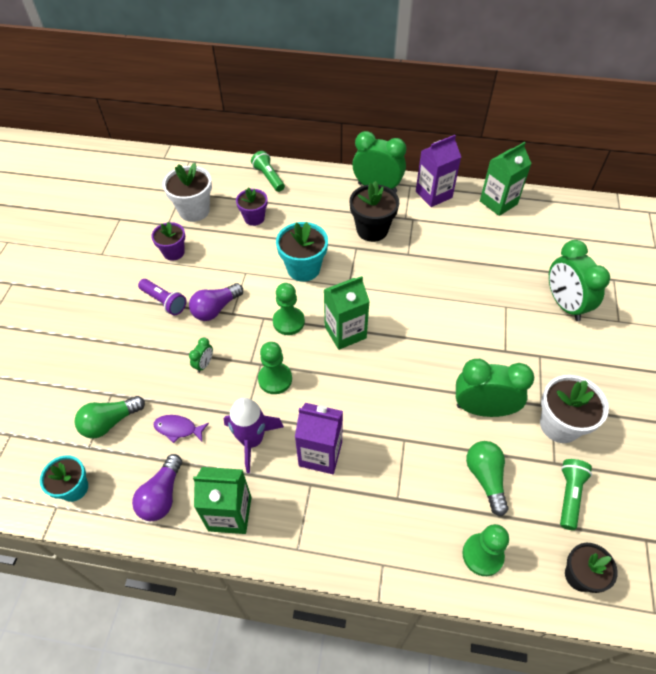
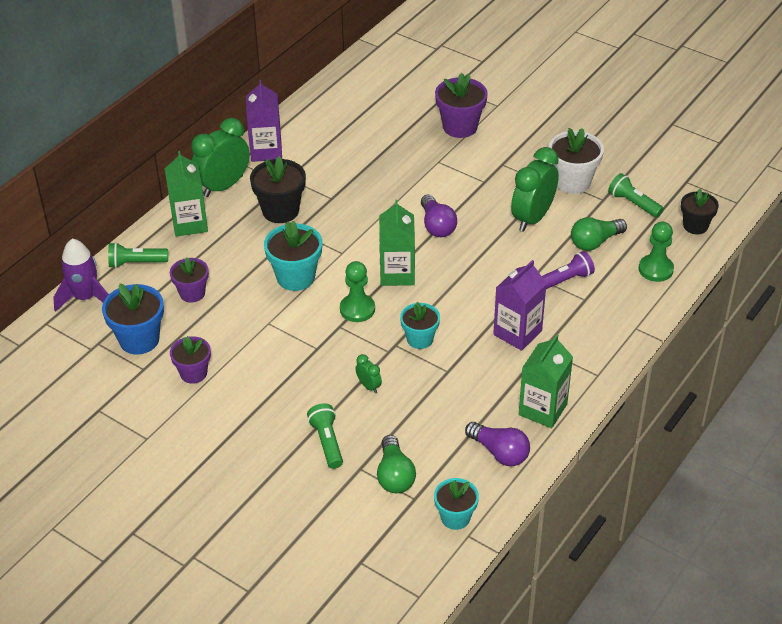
camera: 65 degrees left, 10 degrees down
(132, 361) = (327, 442): none -> green flashlight
(164, 301) = (262, 398): purple flashlight -> purple flashlight (565, 280)
(178, 429) = (434, 424): purple fish -> none
(194, 210) = (139, 340): white flower pot -> blue flower pot
(215, 309) = (302, 359): purple light bulb -> purple light bulb (437, 226)
(252, 440) = (477, 374): purple rocket -> purple rocket (85, 298)
(275, 379) = (420, 339): green pawn -> turquoise flower pot
(485, 478) = (595, 242): green light bulb -> green light bulb turned 45 degrees counterclockwise
(498, 202) = (312, 114): green carton -> green carton (189, 223)
(564, 304) = (460, 127): green clock -> purple flower pot

